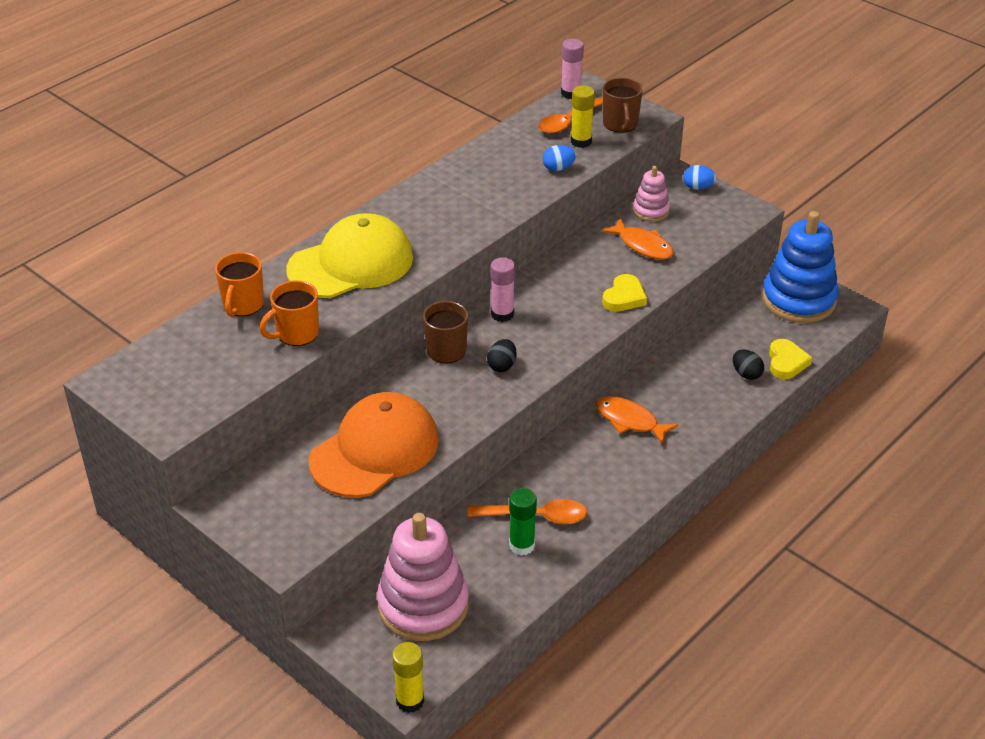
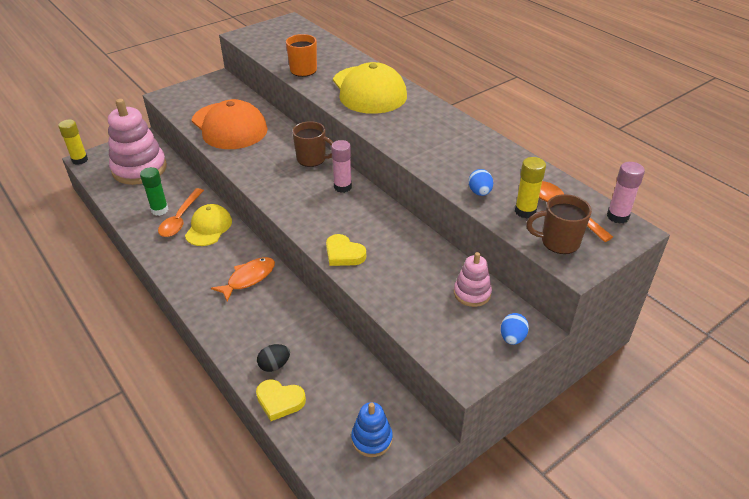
camera: 100 degrees right, 0 degrees up
(243, 305) = (338, 55): orange mug -> none
(502, 366) = (285, 181): black egg -> none
(547, 481) = (208, 227): none -> yellow cap
(643, 245) = (416, 278): orange fish -> none
(798, 300) = (372, 439): blue stacking toy -> blue stacking toy, size x0.51

